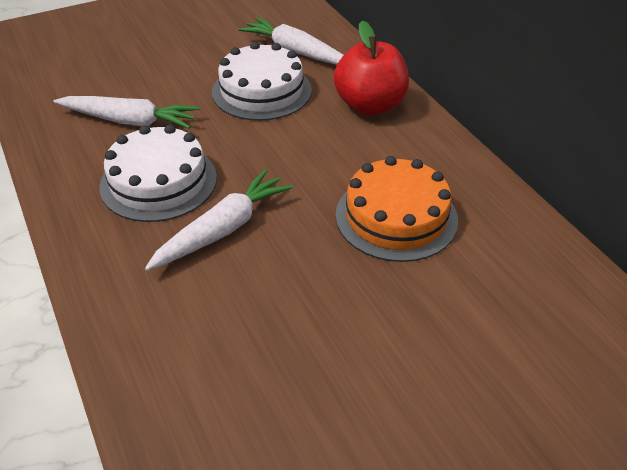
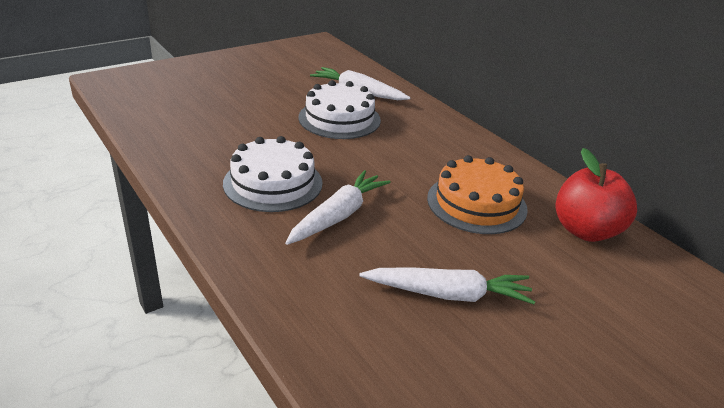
camera: 10 degrees left, 10 degrees down
(129, 121) = (234, 140): white carrot -> white carrot (448, 294)
(370, 105) = (430, 128): red apple -> red apple (585, 231)

